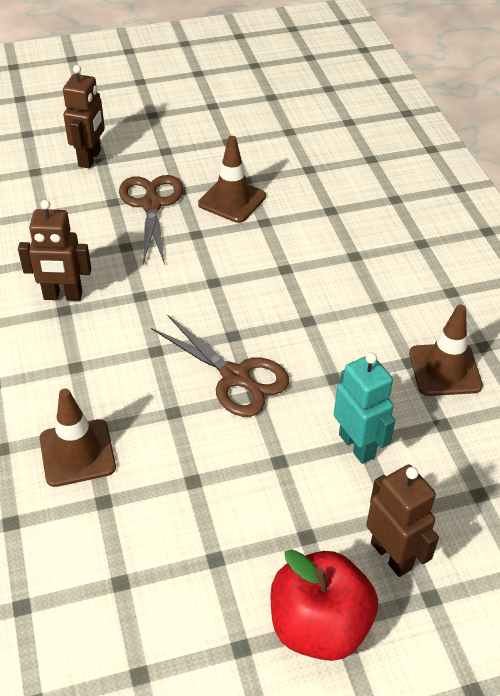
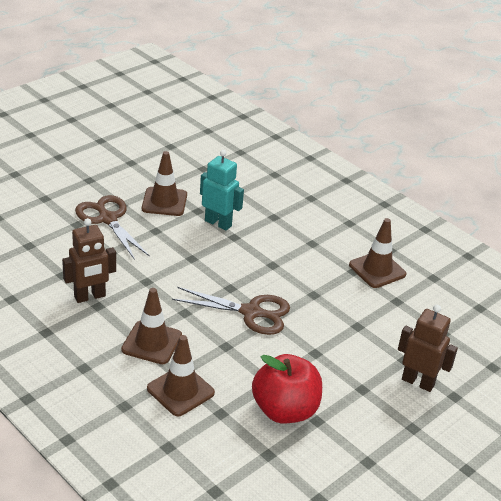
camera: 30 degrees left, 10 degrees down
(89, 377) = (152, 342): none -> brown traffic cone
(90, 158) = (34, 198): brown robot -> none
(319, 626) = (404, 433): red apple -> red apple (285, 410)
(357, 445) = (356, 329): turquoise robot -> turquoise robot (218, 223)

